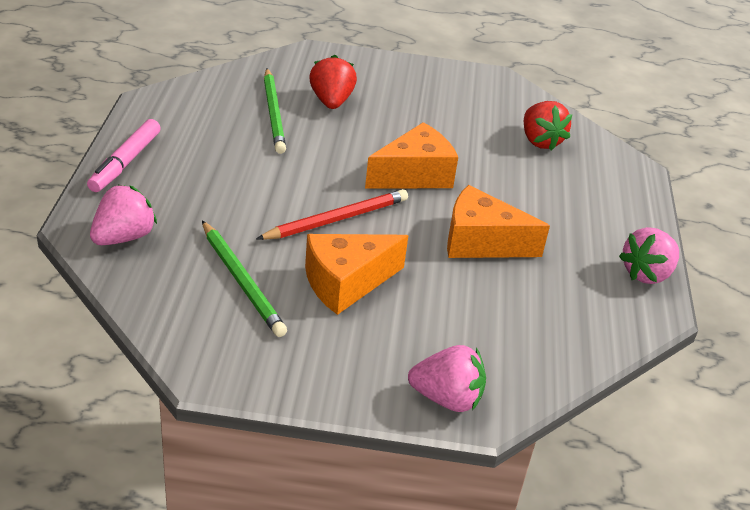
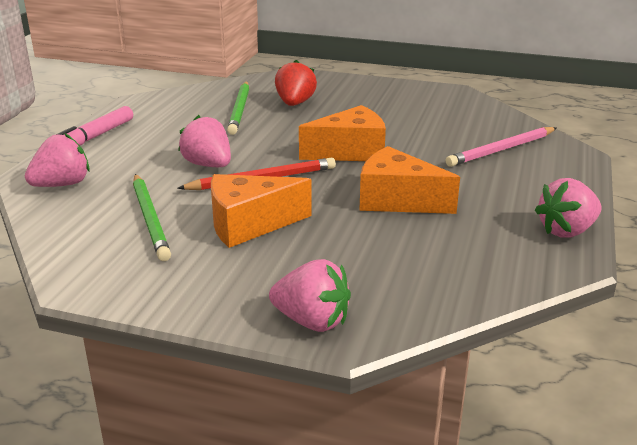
camera: 15 degrees right, 10 degrees down
(272, 200) = (208, 165): none -> pink strawberry
(540, 141) = (482, 132): red strawberry -> none
(565, 166) = (501, 150): none -> pink pencil

